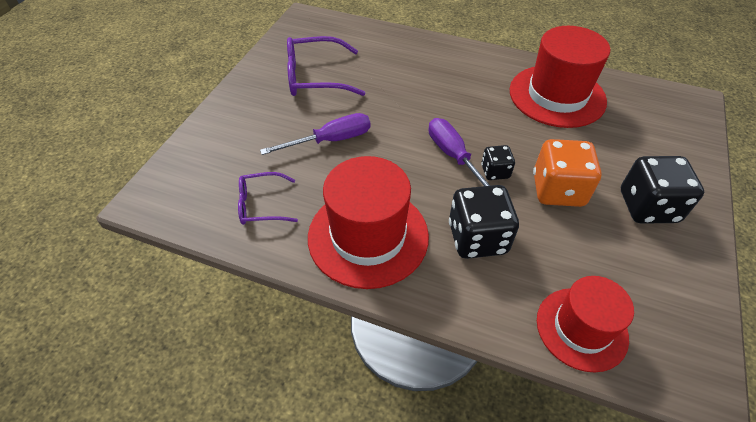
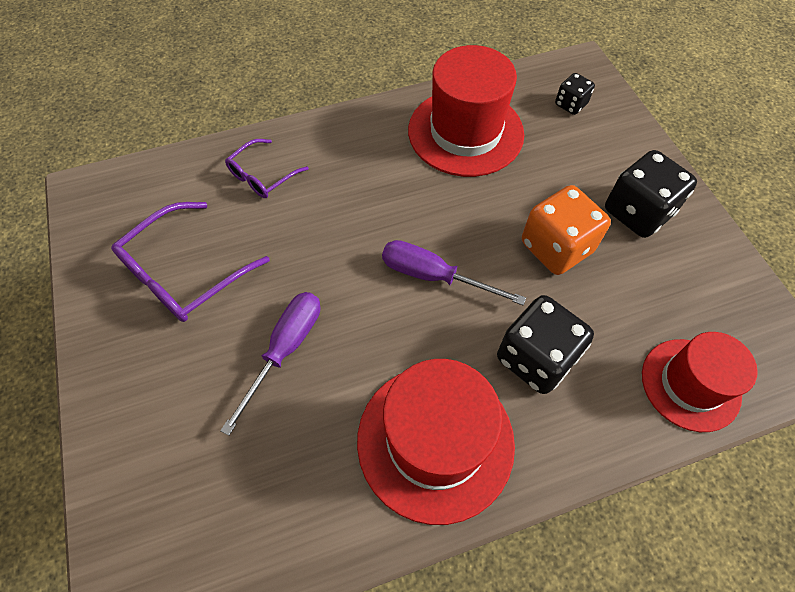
camera: 40 degrees left, 10 degrees up
(262, 205) = (285, 497): purple glasses -> purple glasses (263, 176)
(495, 172) = (486, 266): black dice -> black dice (570, 104)

